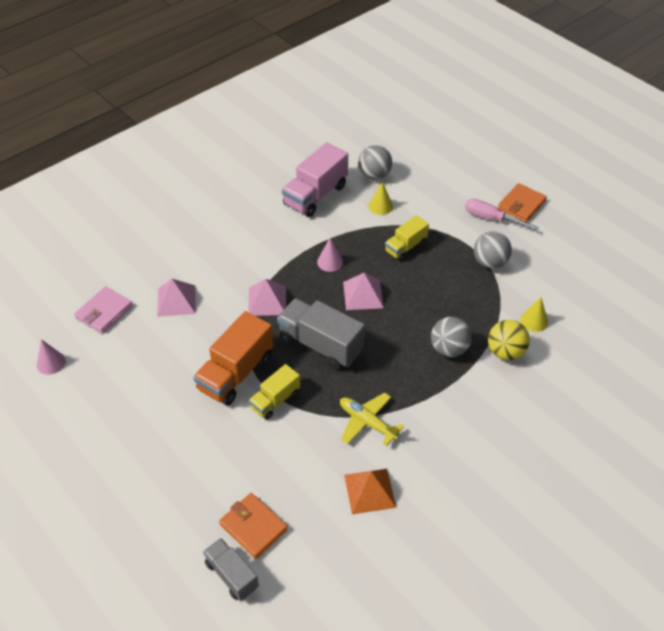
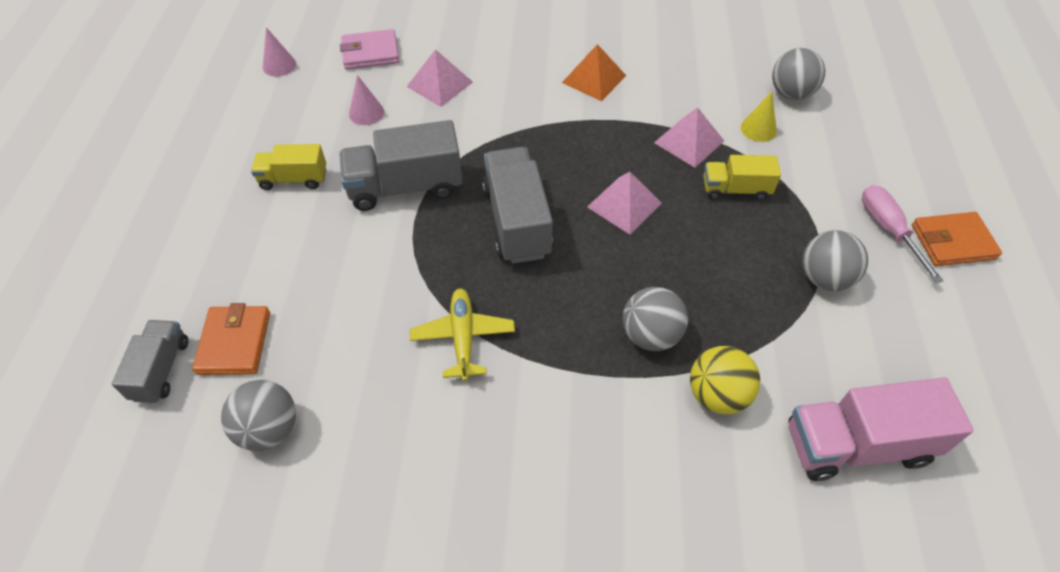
camera: 45 degrees right, 5 degrees up
(236, 373) = (405, 187): orange truck -> grey truck
(267, 301) = (520, 141): pink pyramid -> pink pyramid (689, 141)
(275, 400) = (406, 240): yellow truck -> yellow truck (294, 179)
(315, 195) = (697, 74): pink truck -> pink truck (857, 444)
(330, 262) = (630, 148): pink cone -> pink cone (366, 113)
(330, 546) = (269, 429): none -> grey ball
(370, 490) = (375, 410): orange pyramid -> orange pyramid (594, 79)
(534, 321) = (802, 388): yellow cone -> none

